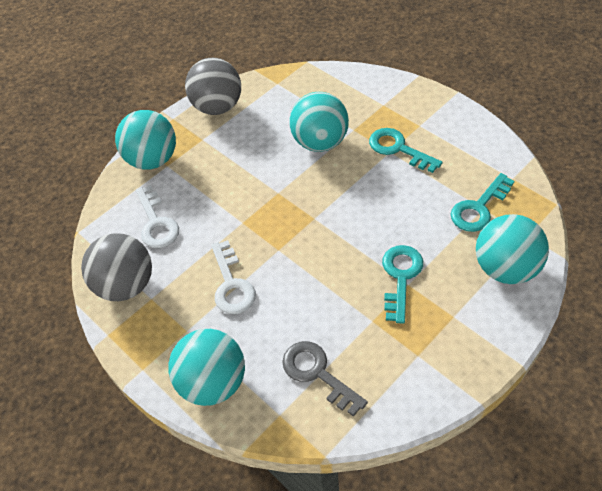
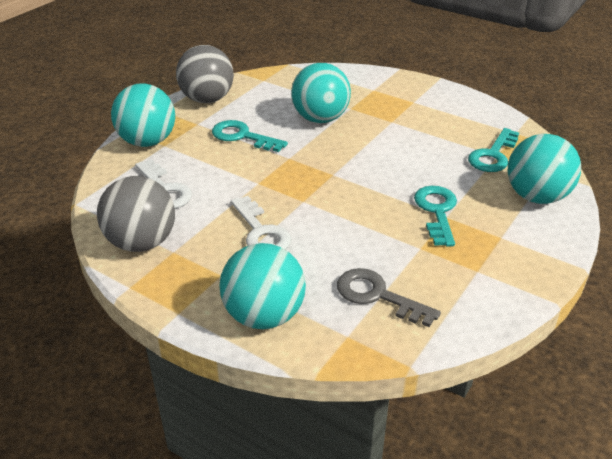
camera: 15 degrees left, 15 degrees down
(398, 149) = (399, 119): turquoise key -> turquoise key (242, 136)

